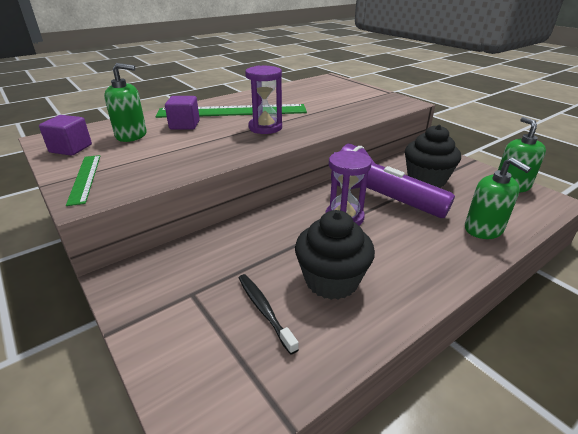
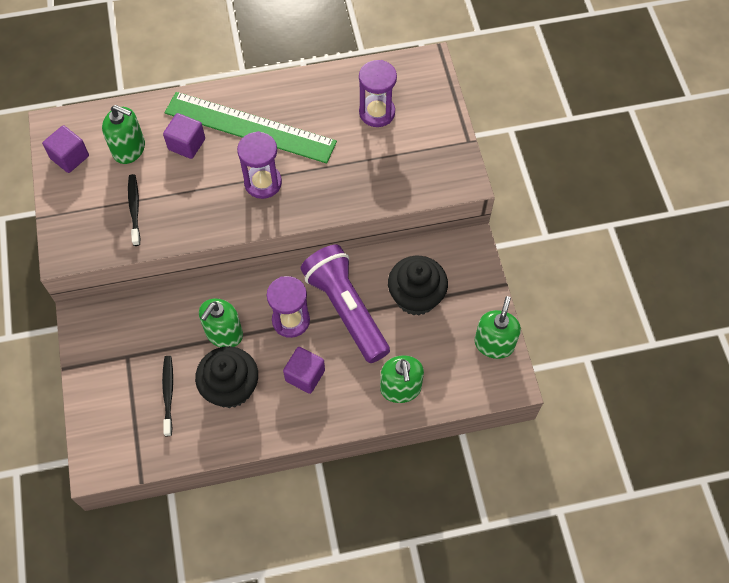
camera: 25 degrees right, 30 degrees up
(85, 178) = (71, 219): green ruler -> none
(154, 159) = (134, 209): none -> black toothbrush
(289, 243) = (224, 333): none -> green soap dispenser
(318, 93) = (377, 112): none -> purple hourglass
(394, 247) = (305, 375): none -> purple cube

